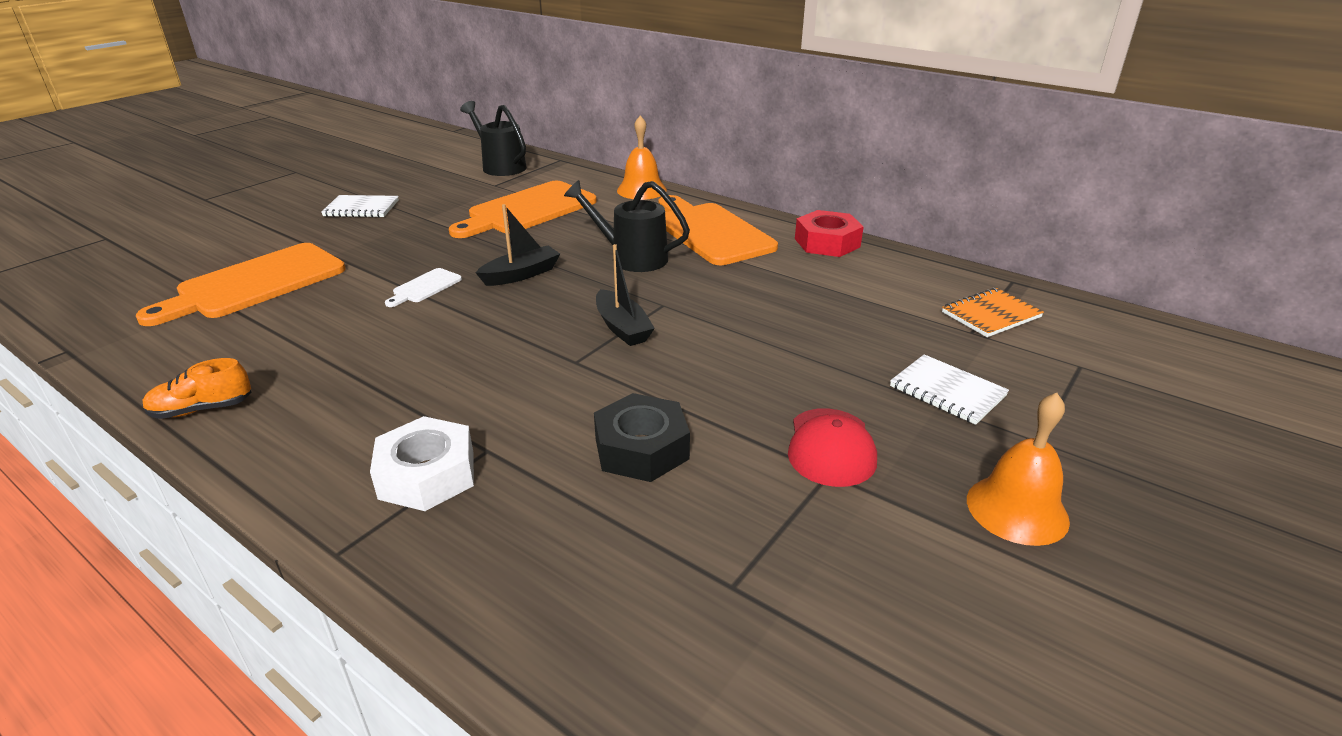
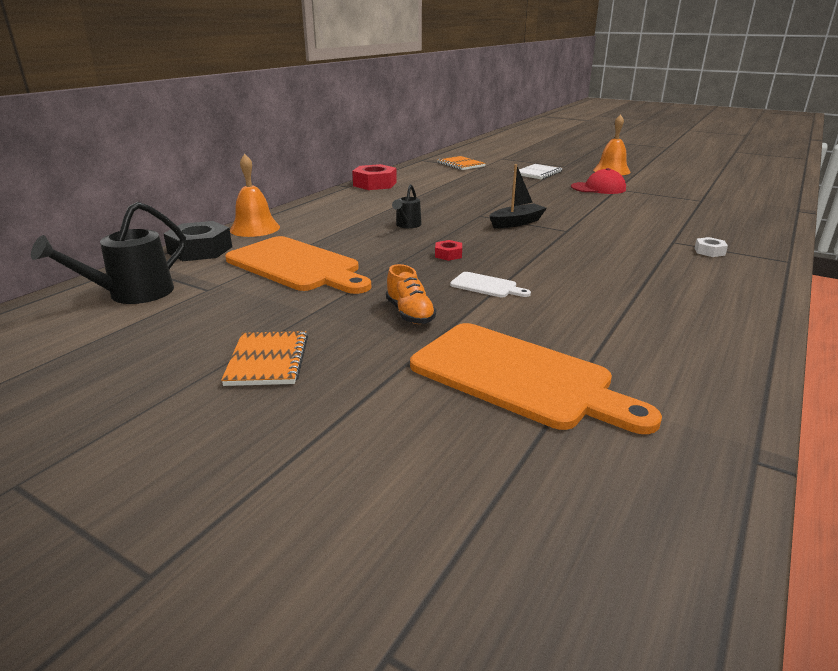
camera: 95 degrees left, 5 degrees down
(202, 409) = (741, 333): orange shoe -> orange shoe (410, 314)
(361, 208) = (267, 360): white notebook -> orange notebook
(427, 475) = (709, 251): white nut -> white nut, size x0.49
(521, 274) = (448, 255): black boat -> red nut
(631, 257) = (407, 225): black watering can -> black watering can, size x0.57
(641, 449) = (634, 214): black nut -> black nut (200, 250)
(710, 232) = (356, 207): orange cutting board -> none

